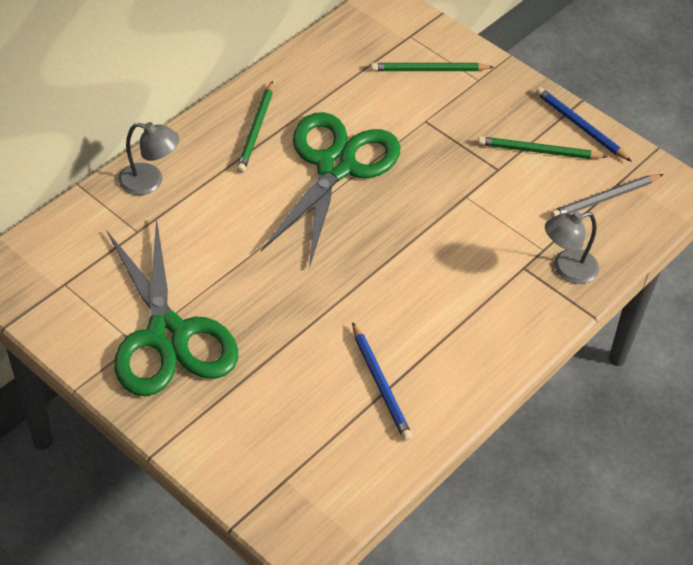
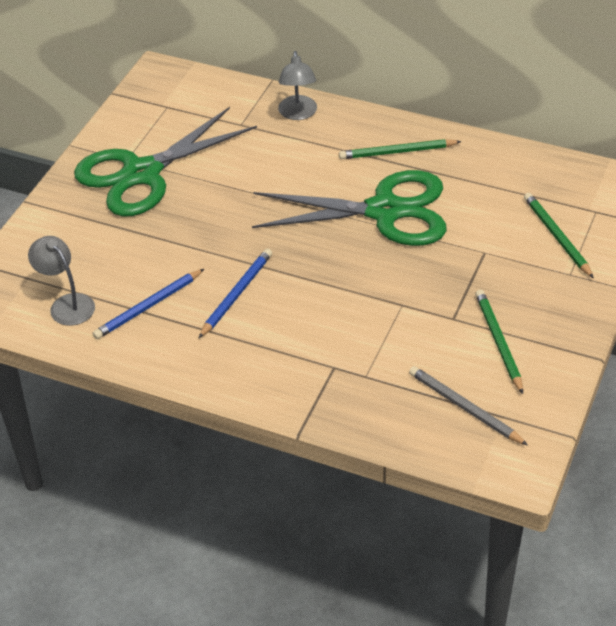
camera: 75 degrees right, 5 degrees down
(567, 269) = (349, 399): grey lamp -> grey lamp (67, 304)
(580, 126) = (558, 366): blue pencil -> blue pencil (236, 294)

